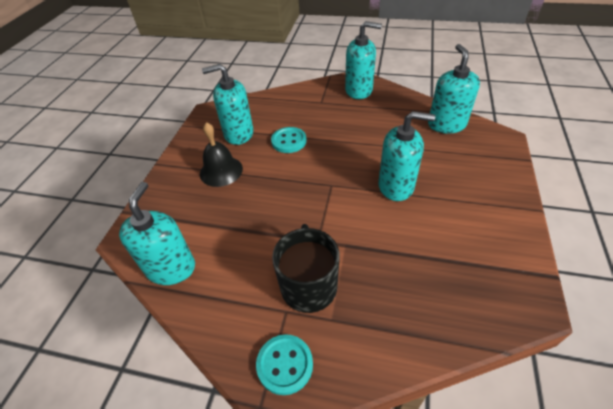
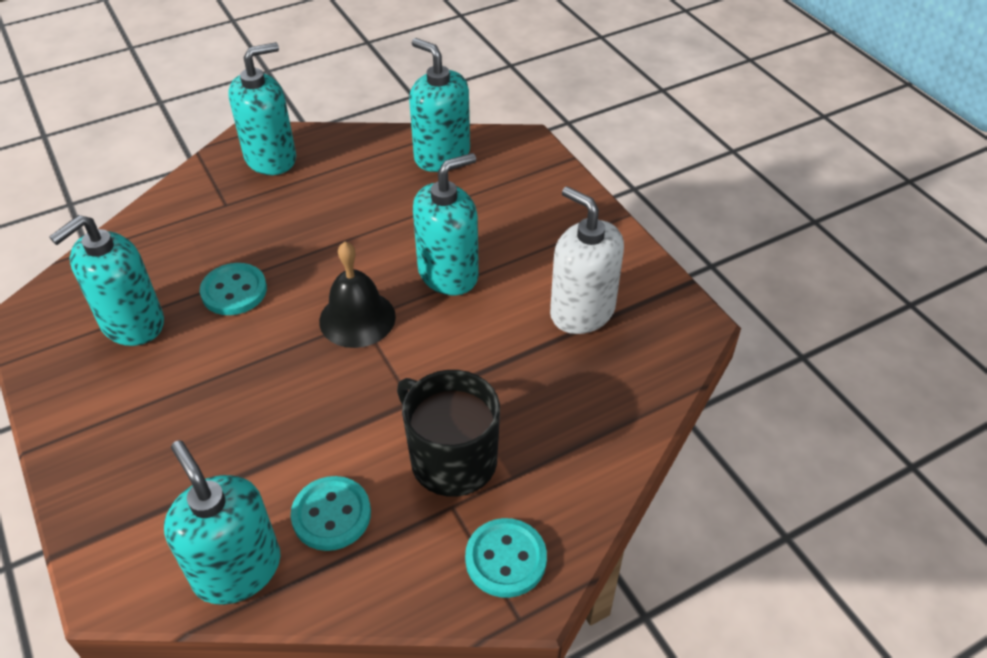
camera: 45 degrees left, 0 degrees up
(221, 171) = (166, 395): black bell -> black bell (357, 318)
(229, 272) = (331, 515): none -> turquoise button
(458, 251) = (582, 311): none -> white soap dispenser

